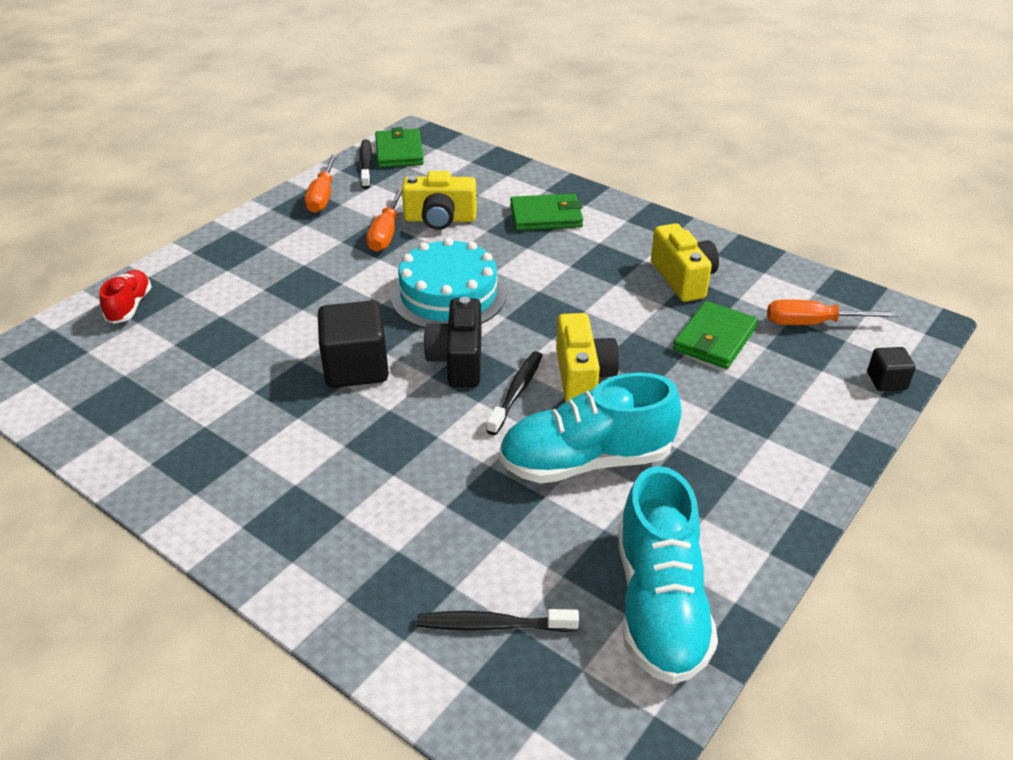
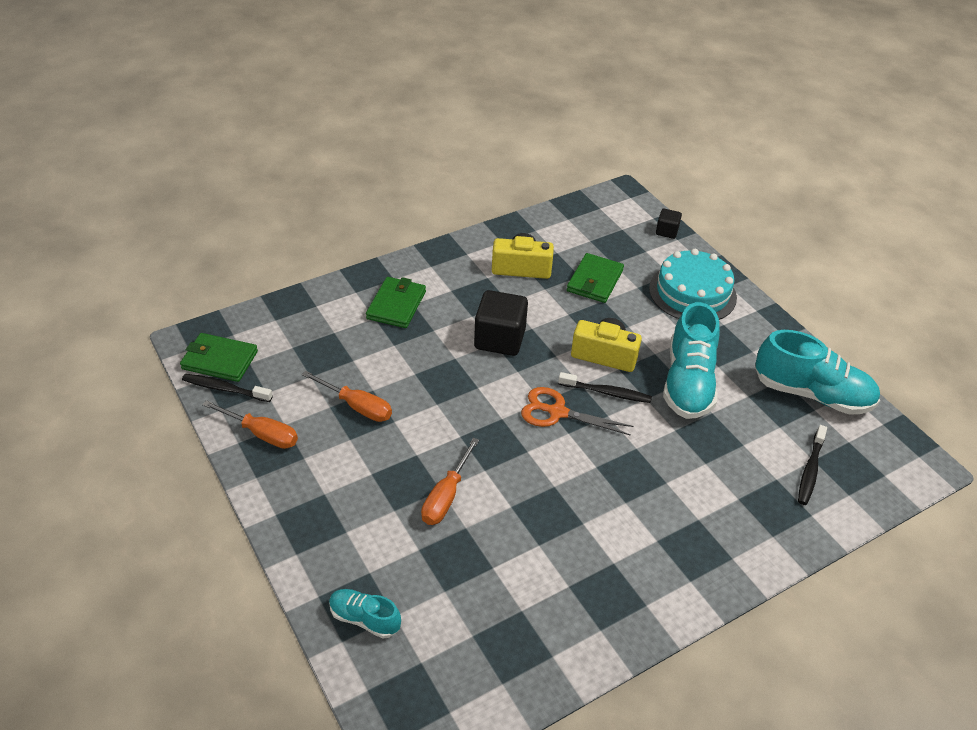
camera: 70 degrees left, 5 degrees up
(129, 306) = (364, 619): red shoe -> turquoise shoe
(356, 368) = (538, 473): black cube -> black cube (499, 339)
(440, 219) = (358, 367): yellow camera -> none
(448, 295) = (472, 394): turquoise cake -> turquoise cake (692, 293)
(458, 360) = (557, 412): black camera -> orange scissors
(517, 392) = (607, 393): black toothbrush -> black toothbrush turned 150 degrees clockwise
(714, 339) = (594, 281): green wallet -> green wallet turned 60 degrees clockwise
(813, 323) = (600, 234): orange screwdriver -> orange screwdriver (446, 496)

